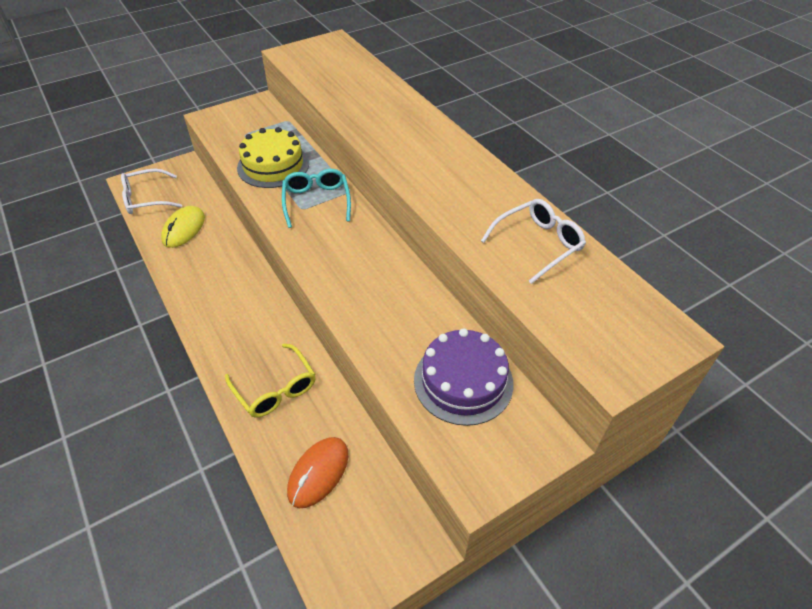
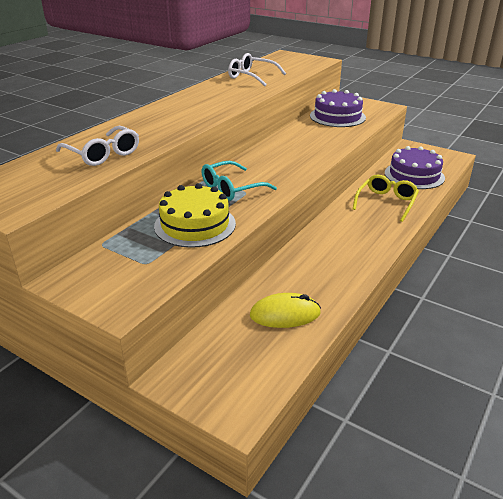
camera: 115 degrees left, 15 degrees down
(146, 199) = (260, 375): white glasses -> white glasses (103, 154)
(318, 473) = (414, 175): orange mouse -> purple cake

